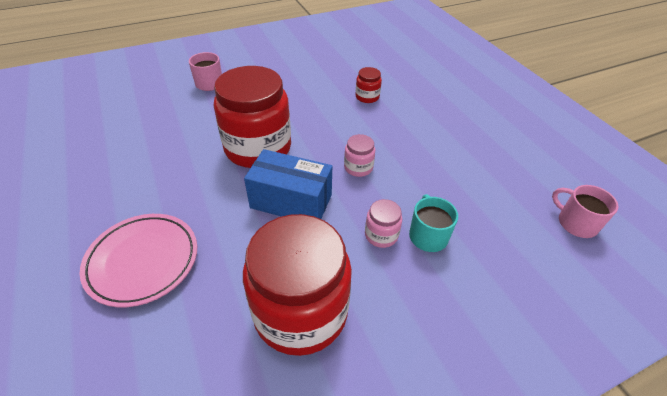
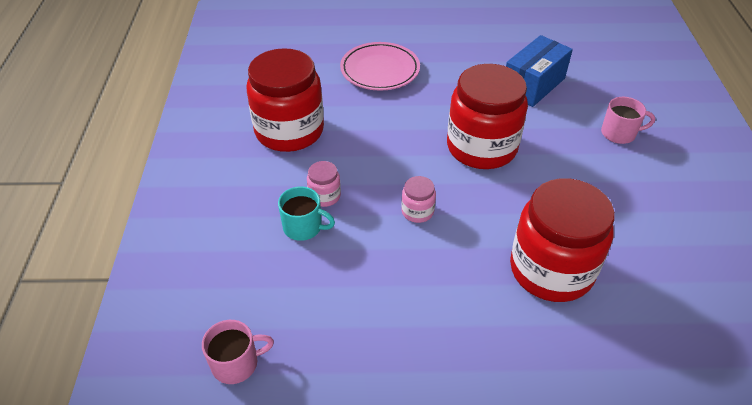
camera: 115 degrees right, 0 degrees up
(291, 201) = (396, 152): blue box -> blue box (533, 85)
(367, 97) = (551, 270): red jar -> red jar, size x2.38

